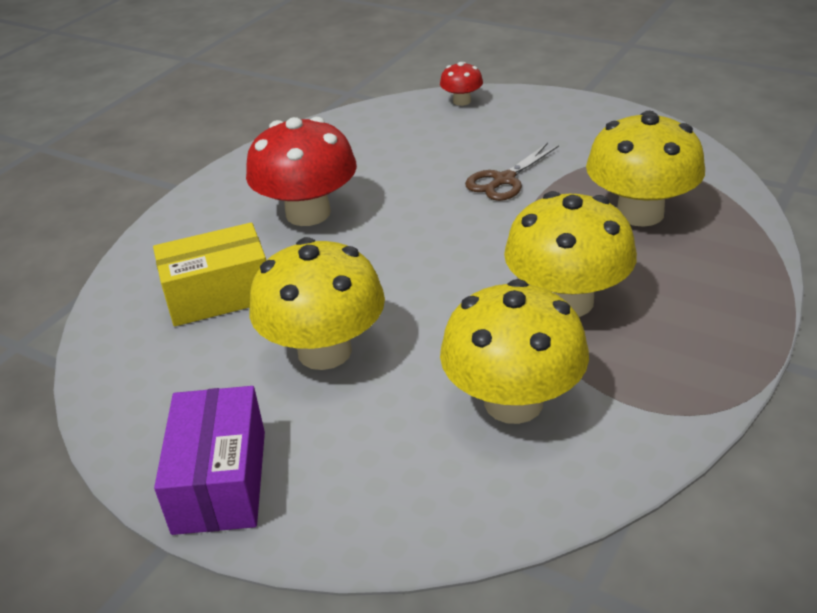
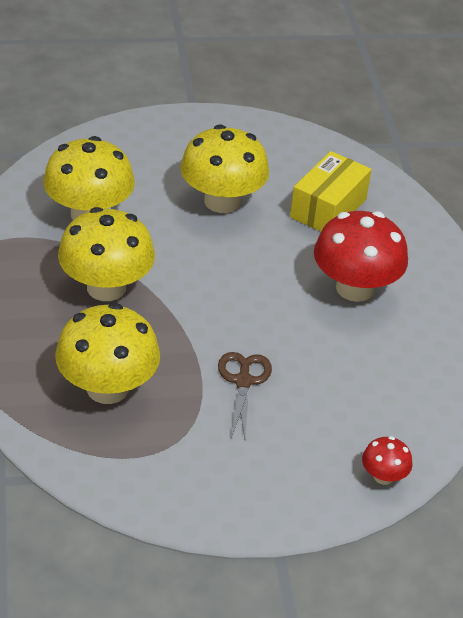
camera: 135 degrees right, 5 degrees up
(220, 481) = (198, 129): purple box -> none

